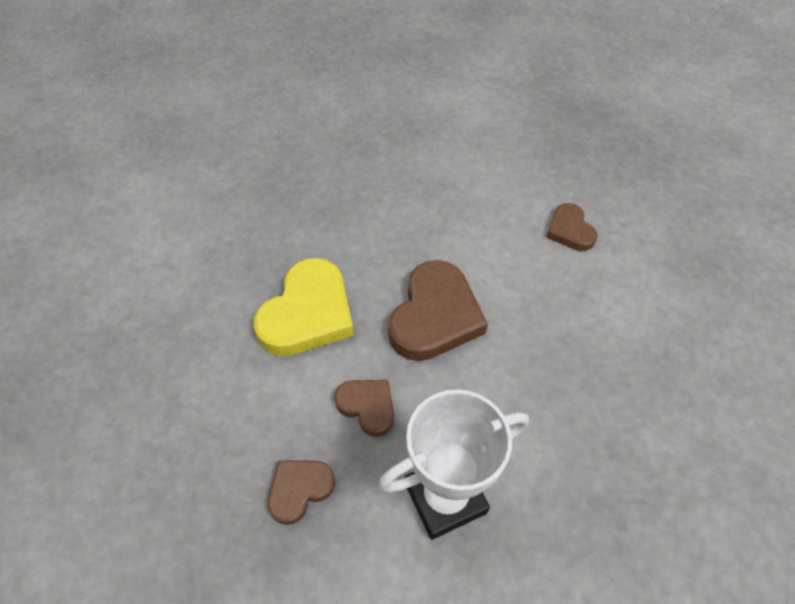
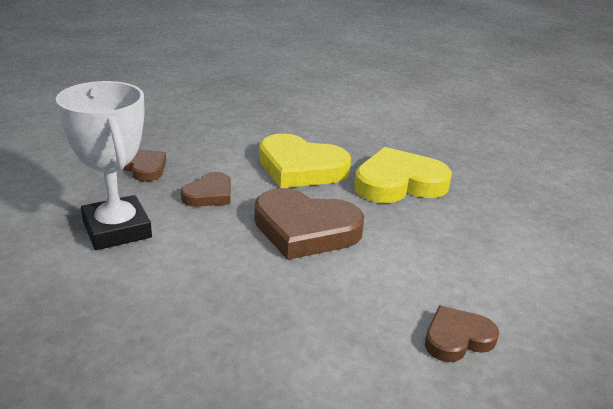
camera: 85 degrees right, 25 degrees down
(344, 229) = (399, 183): none -> yellow heart

